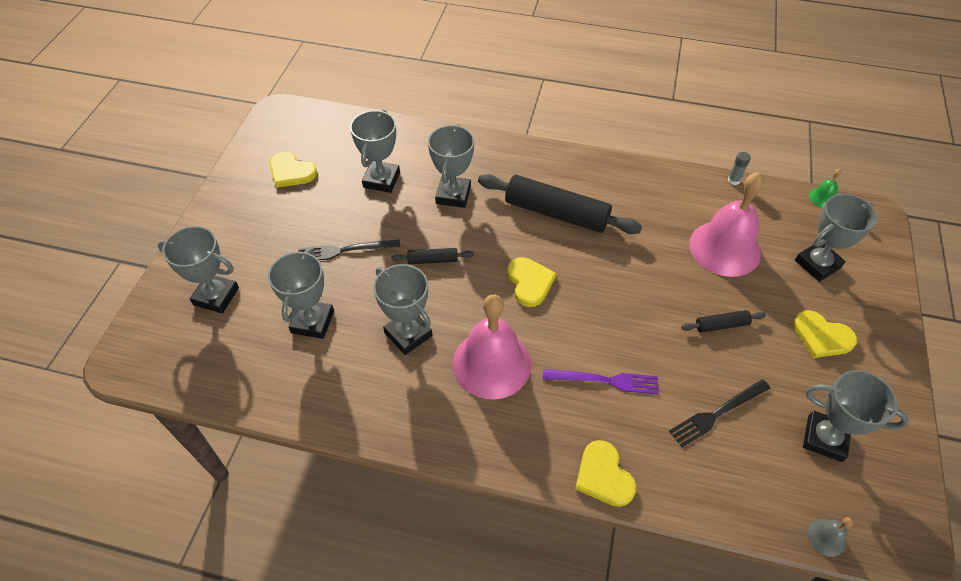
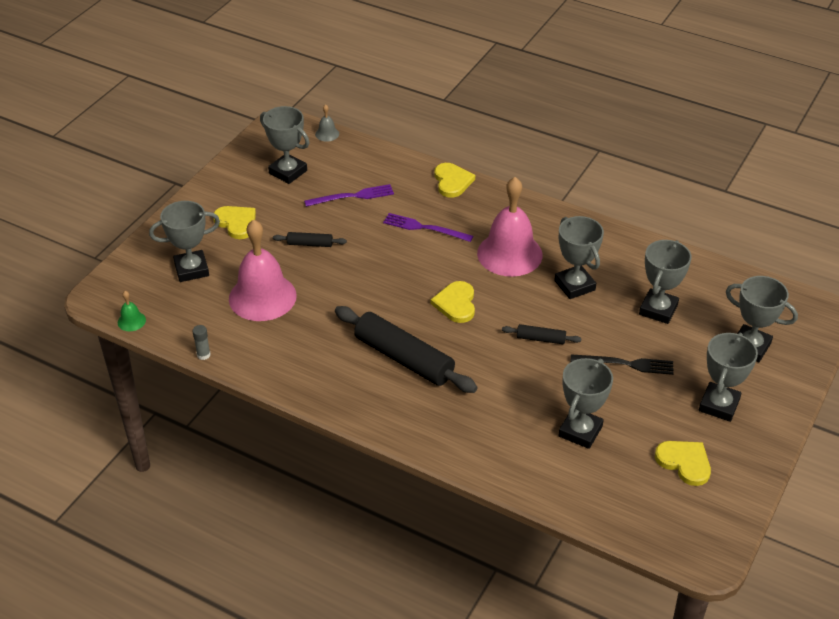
camera: 165 degrees left, 10 degrees down
(453, 195) = (504, 398): grey trophy -> grey trophy (719, 405)
(717, 413) = (352, 196): black fork -> purple fork

